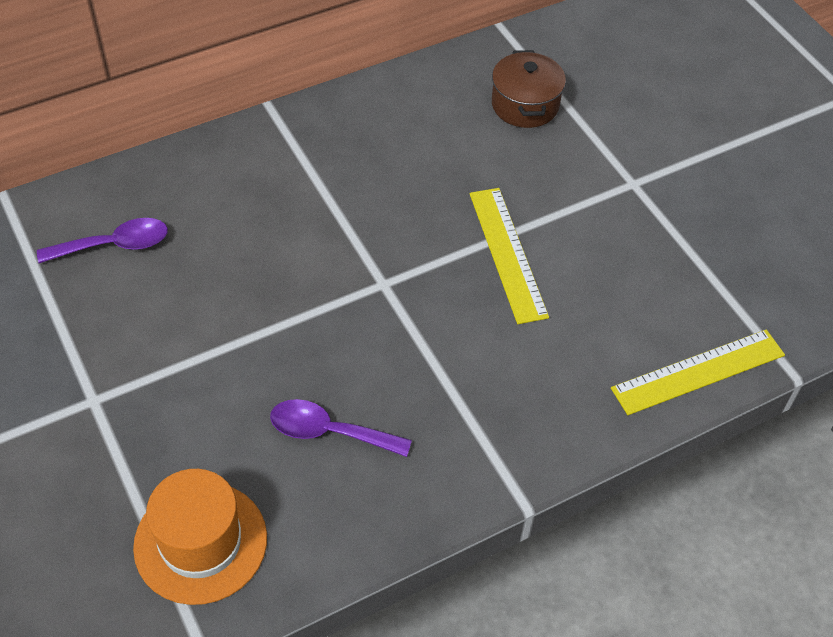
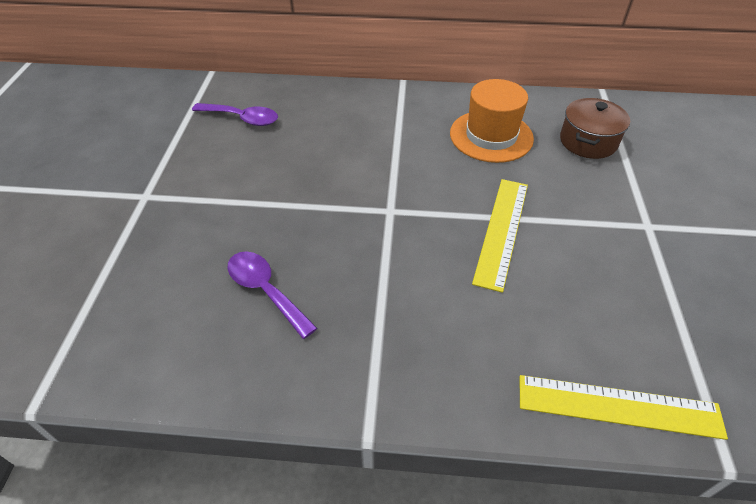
camera: 35 degrees right, 5 degrees down
(200, 542) = (113, 319): orange hat -> orange hat (491, 136)

